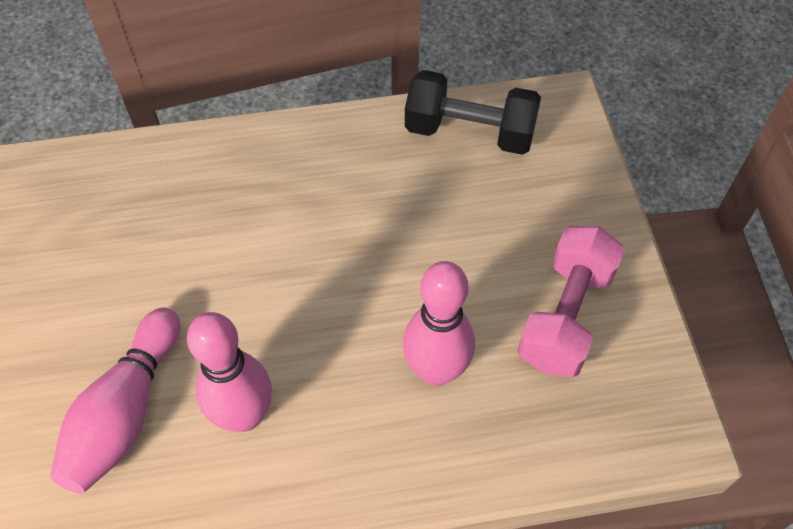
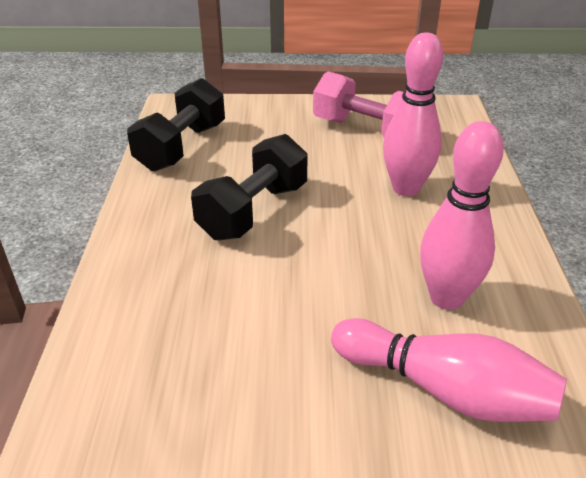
camera: 80 degrees left, 20 degrees down
(361, 223) = (253, 211): none -> black dumbbell

